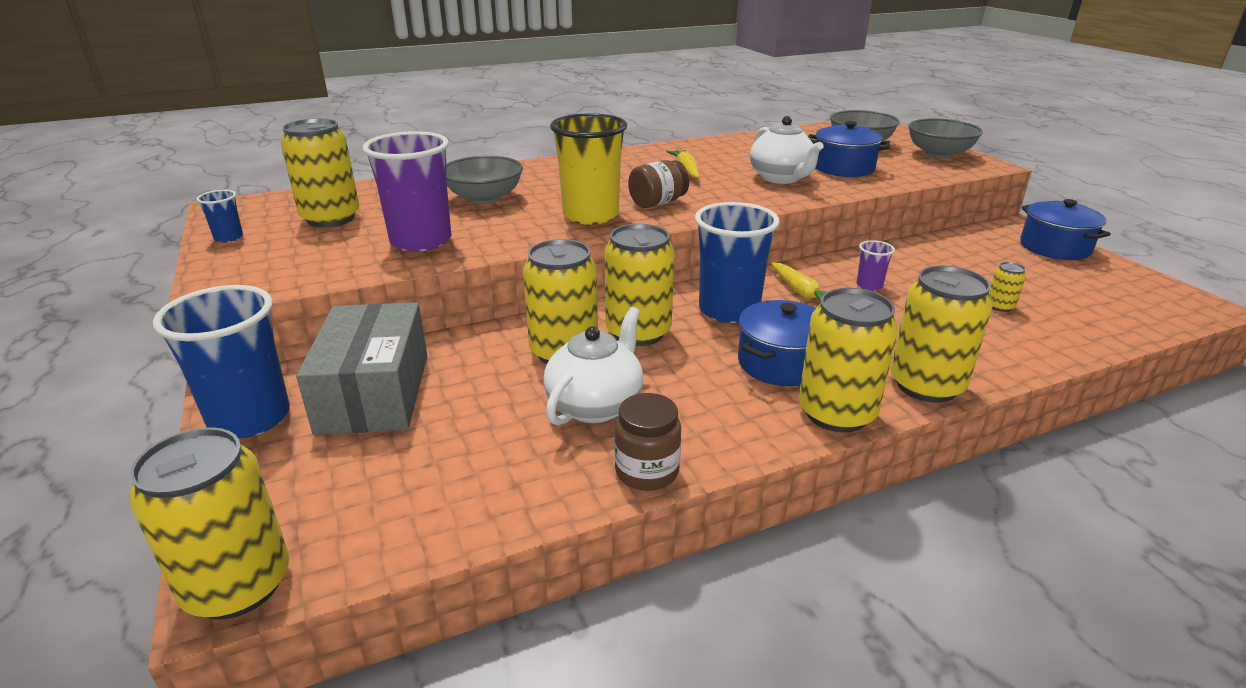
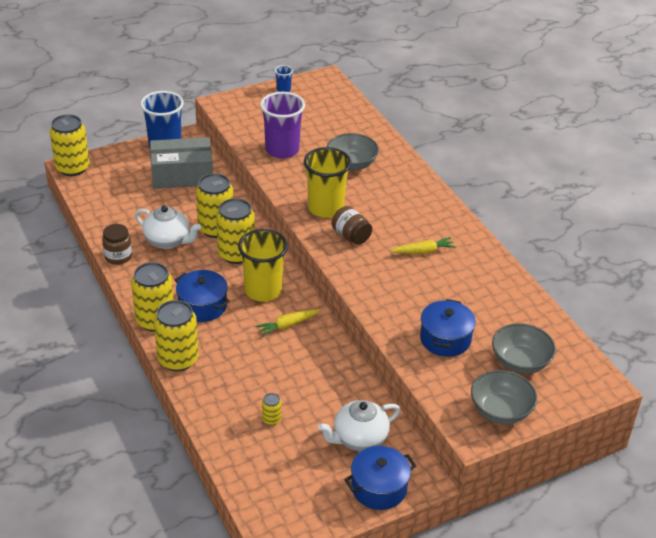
camera: 85 degrees right, 10 degrees up
(331, 218) = (312, 115): yellow can -> none
(728, 310) = (263, 290): blue cup -> yellow cup
(781, 178) = (412, 300): white teapot -> white teapot (359, 438)
(869, 285) = (300, 359): purple cup -> none

